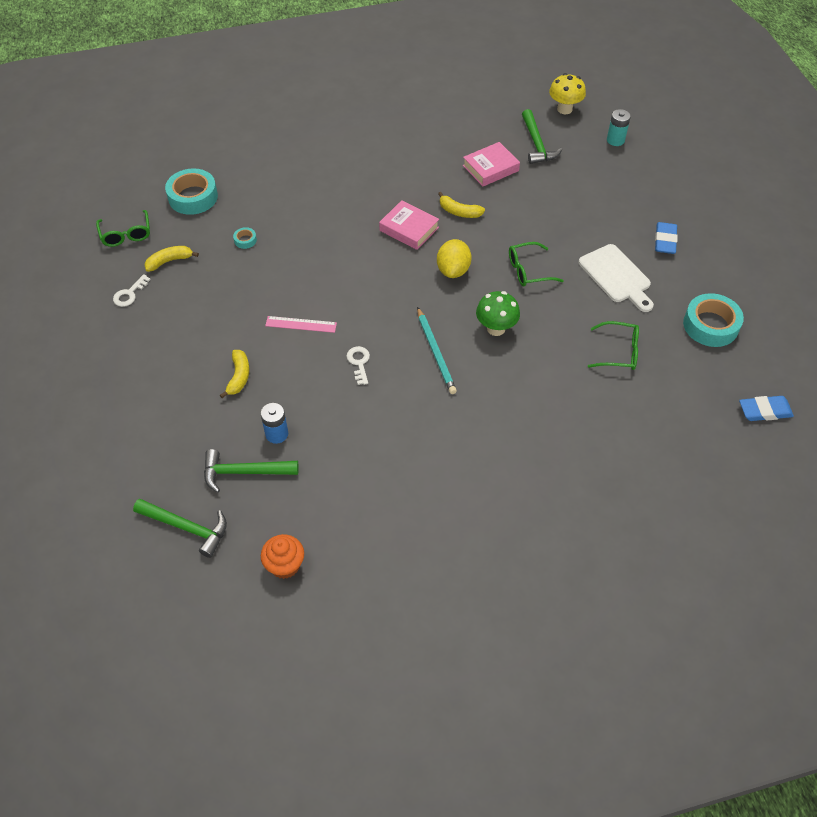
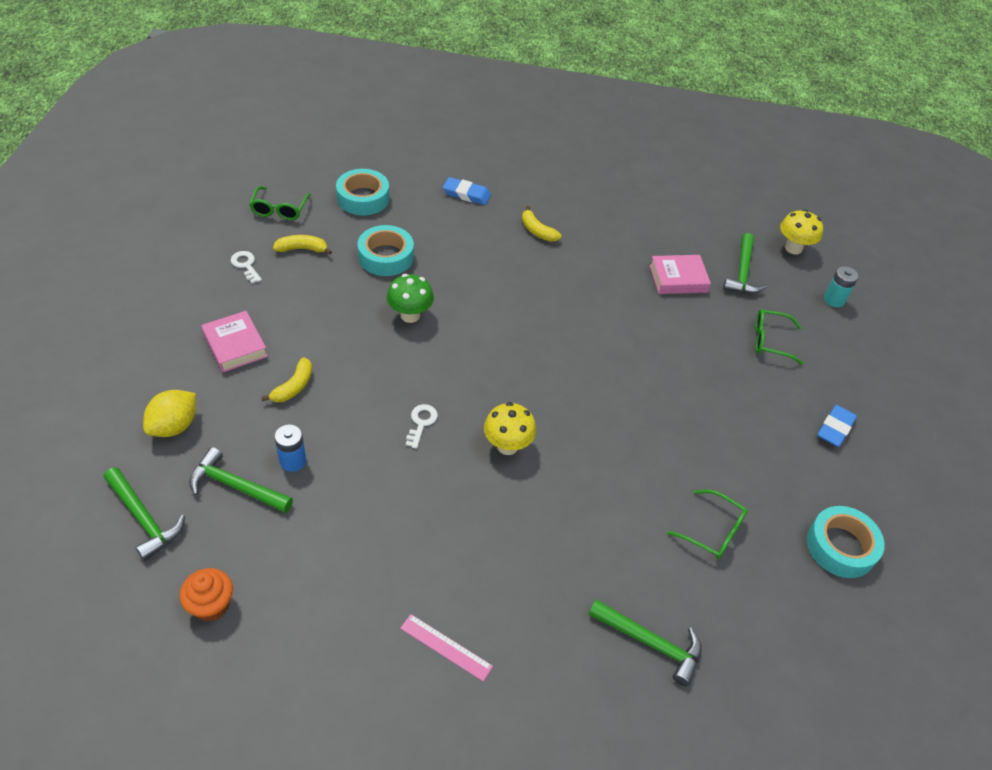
camera: 20 degrees right, 5 degrees down
(129, 294) = (246, 265): white key -> white key turned 90 degrees clockwise
(245, 240) = (386, 257): turquoise tape -> turquoise tape, size x2.27
(301, 324) = (387, 359): pink ruler -> pink ruler (446, 647)
(409, 229) = (555, 307): pink book -> pink book (235, 345)
(436, 352) = (507, 446): turquoise pencil -> yellow mushroom
(453, 270) = (577, 367): yellow lemon -> yellow lemon (174, 426)
(459, 212) = (618, 310): yellow banana -> yellow banana (537, 231)
(496, 328) = (587, 447): green mushroom -> green mushroom (410, 315)
(528, 270) = (659, 399): green glasses -> green glasses (770, 341)
(616, 276) = (756, 445): white cutting board -> none
(617, 448) = (650, 643): none -> green hammer
(764, 411) = (857, 679): blue eraser -> blue eraser (466, 194)

